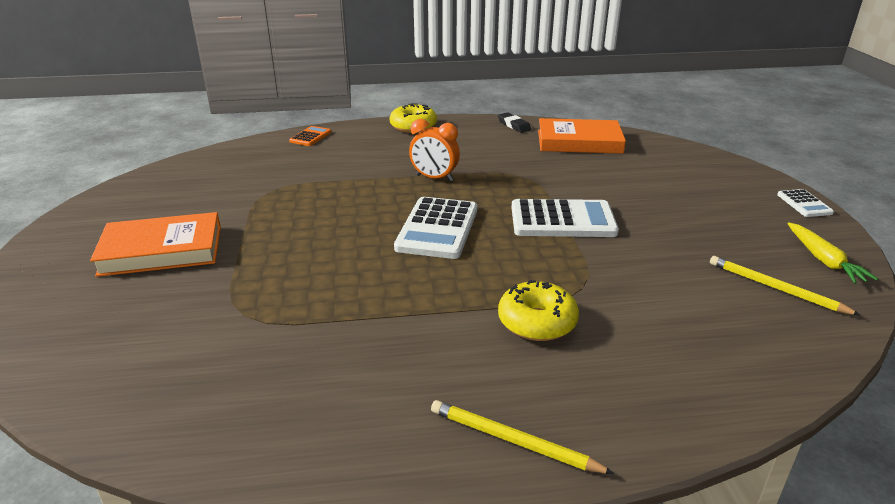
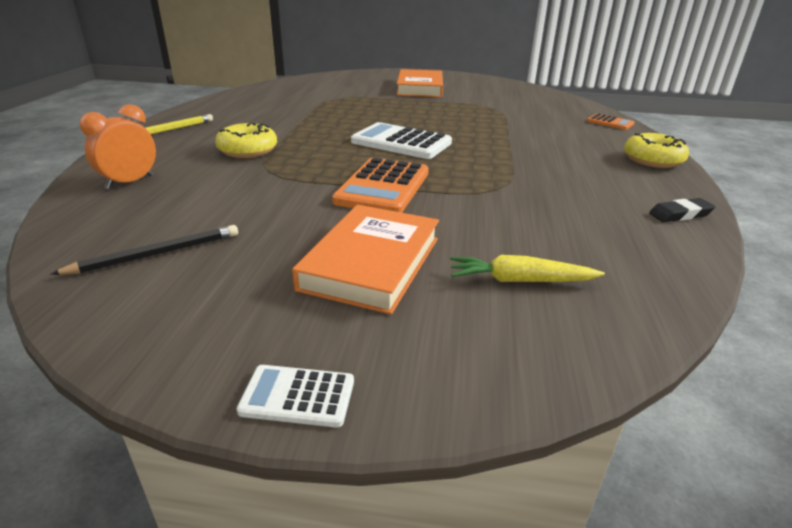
camera: 105 degrees right, 0 degrees up
(434, 178) = (503, 153): orange clock -> orange clock (130, 182)
(562, 220) = (383, 187): white calculator -> orange calculator
(579, 141) = (619, 248): orange book -> orange book (371, 263)
(776, 288) = (156, 254): yellow pencil -> black pencil
(823, 260) = (153, 317): yellow carrot -> yellow carrot (520, 280)

